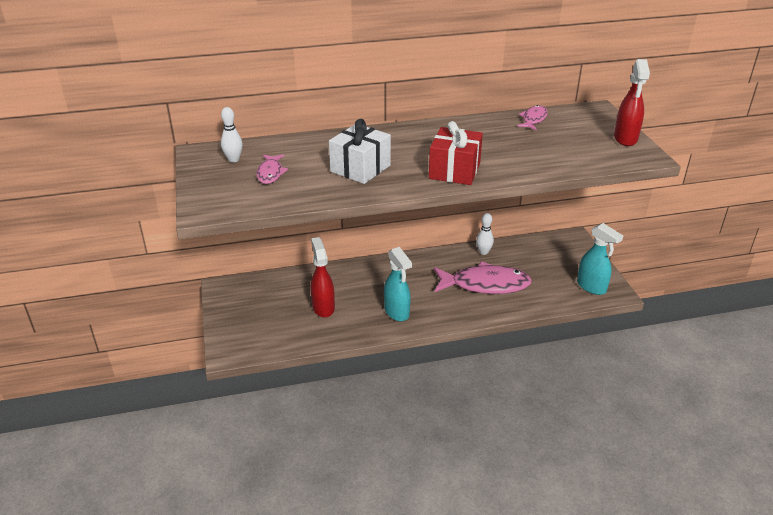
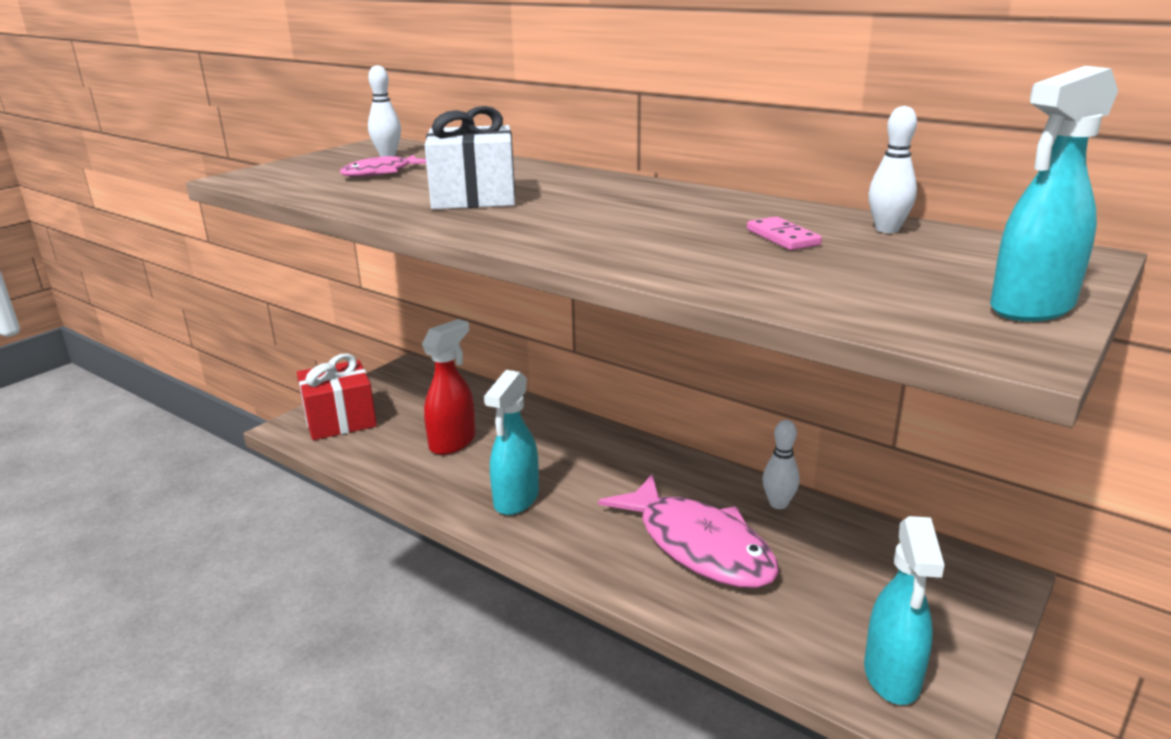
camera: 50 degrees right, 10 degrees down
(454, 171) = (574, 236): red gift -> red gift (340, 420)
(515, 138) = (783, 237): none -> pink domino
(533, 119) = (887, 229): pink fish -> white bowling pin
(625, 139) = (1031, 308): red spray bottle -> turquoise spray bottle

